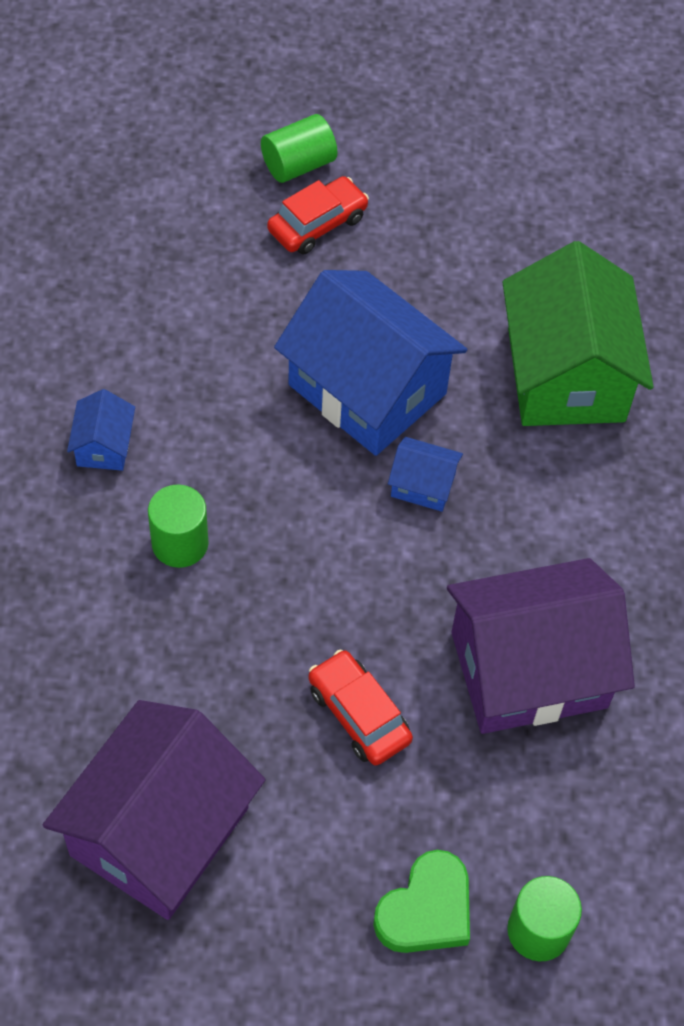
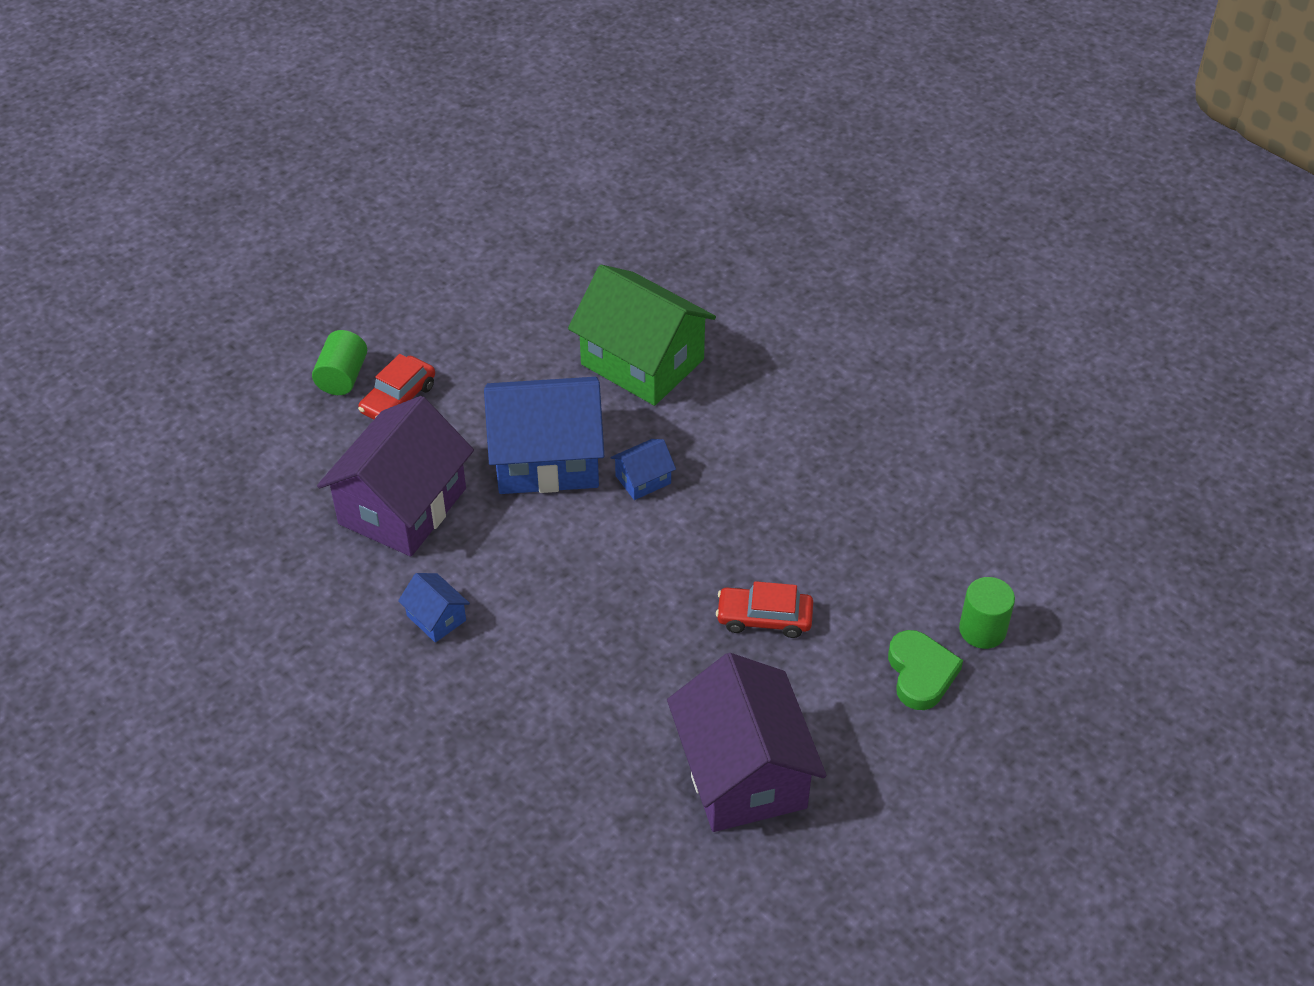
camera: 45 degrees left, 10 degrees down
(180, 543) = (552, 626): green cylinder -> none
(317, 224) = (398, 399): red car -> red car turned 150 degrees counterclockwise
(529, 670) = (817, 518): purple house -> purple house (402, 506)

